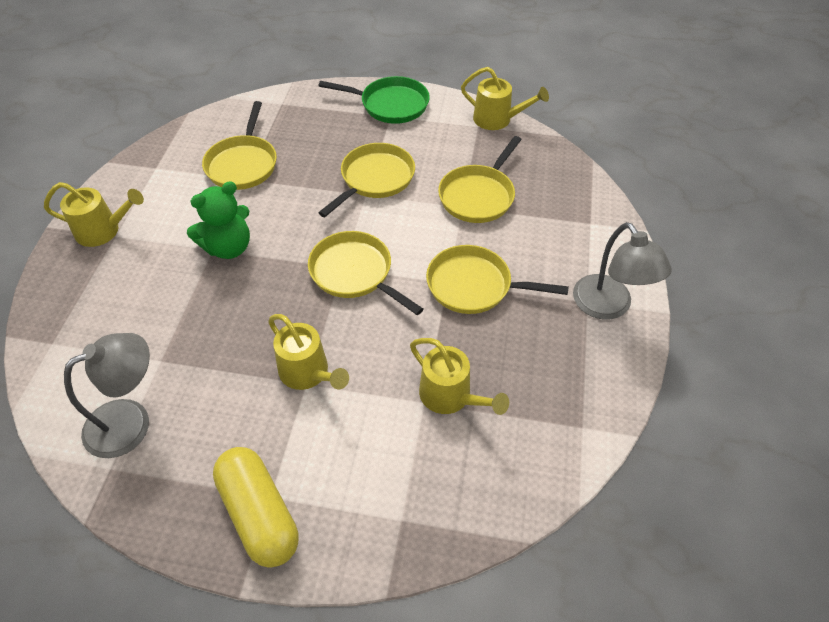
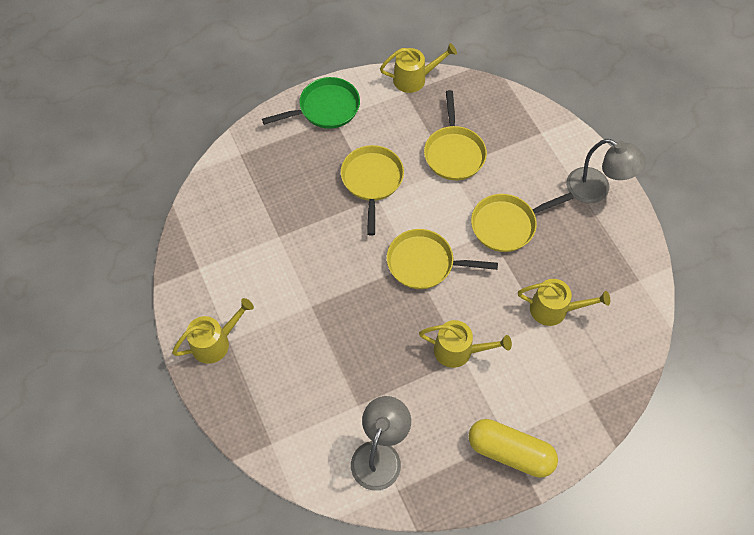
camera: 35 degrees left, 10 degrees up
(228, 247) = (321, 298): green teddy bear -> none
(243, 164) = (263, 225): yellow pan -> none

